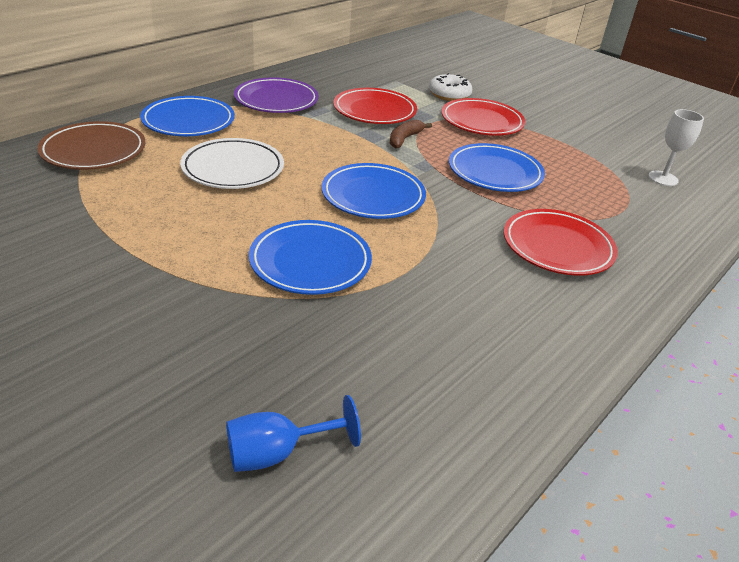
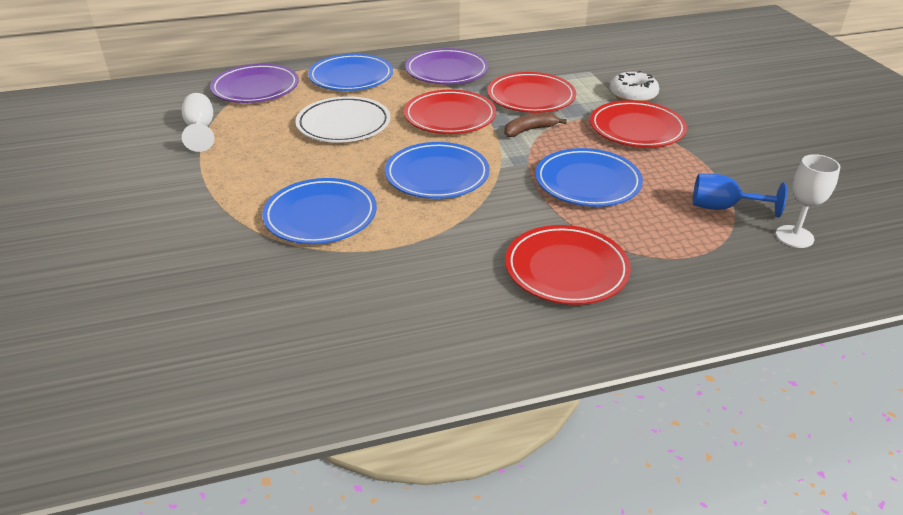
camera: 35 degrees right, 0 degrees up
(77, 208) = (200, 130): none -> white goblet
(94, 151) = (255, 88): brown plate -> purple plate
(277, 453) = (146, 343): blue goblet -> blue goblet (723, 207)
(325, 141) = (450, 117): none -> red plate

